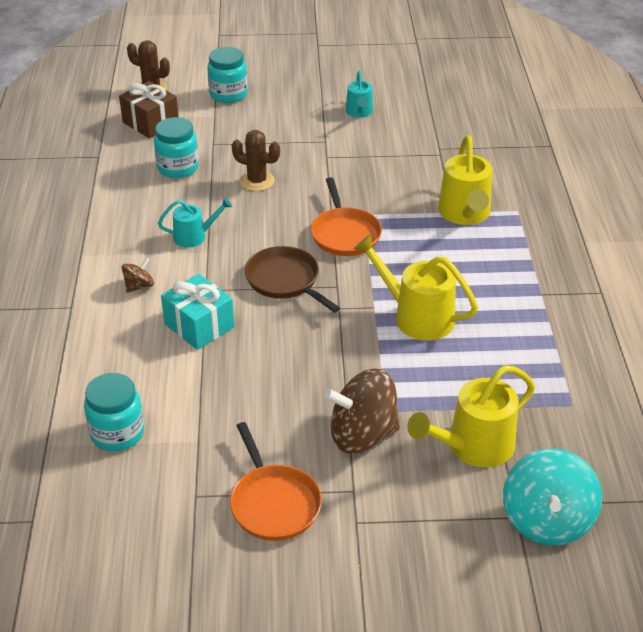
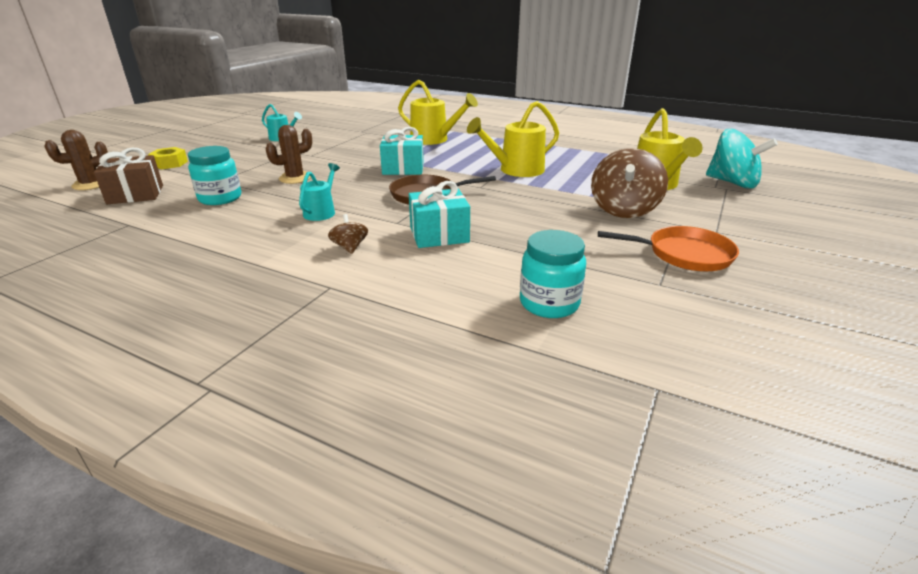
camera: 60 degrees left, 10 degrees down
(228, 94) = (170, 163): turquoise jar -> yellow nut
(345, 234) = (403, 168): orange pan -> turquoise gift

